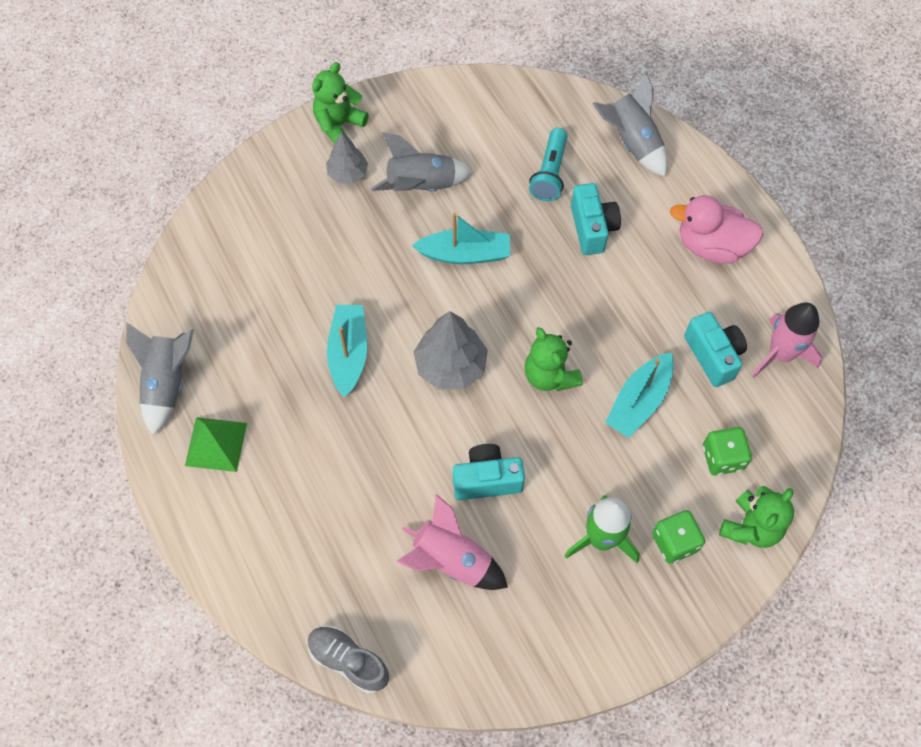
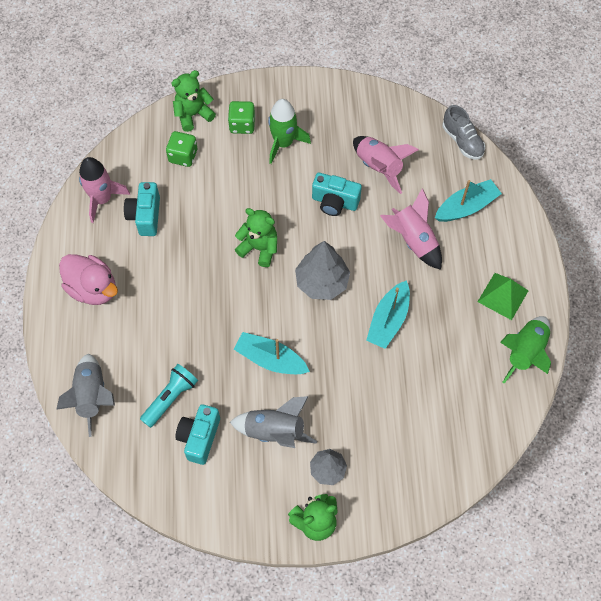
camera: 155 degrees left, 0 degrees up
(167, 383) = (525, 352): grey rocket -> green rocket
(359, 470) = (413, 240): none -> pink rocket
(550, 375) = (259, 248): green teddy bear -> green teddy bear turned 60 degrees counterclockwise
(592, 228) = (167, 339): turquoise camera -> turquoise camera (199, 437)
(639, 401) = (211, 208): turquoise boat -> turquoise boat (466, 207)

